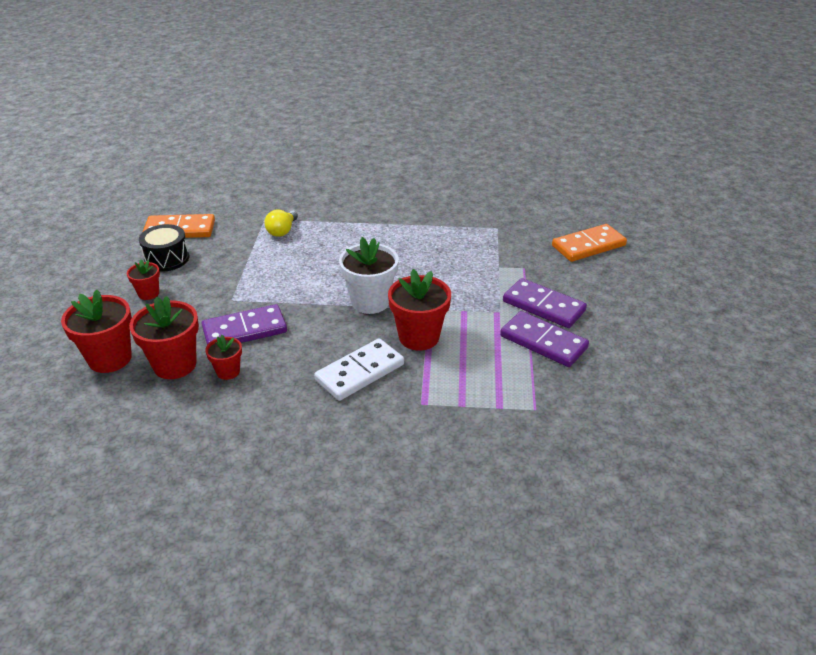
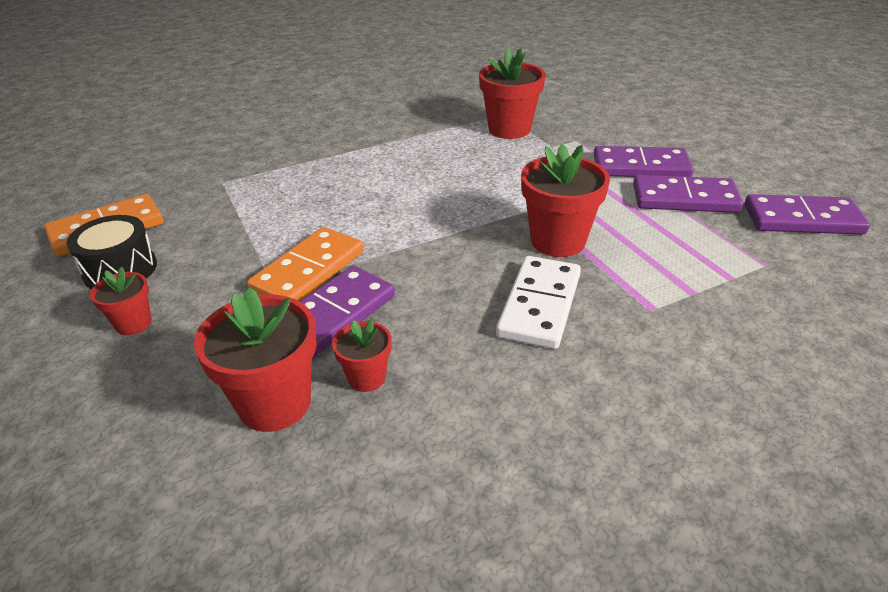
camera: 30 degrees left, 0 degrees up
(110, 358) = (153, 441): red flower pot -> red flower pot (509, 129)
(282, 231) = (261, 187): yellow light bulb -> none
(370, 302) = (458, 225): white flower pot -> none
(588, 246) = (609, 104): orange domino -> orange domino (308, 271)
(610, 391) = (802, 219): none -> purple domino

